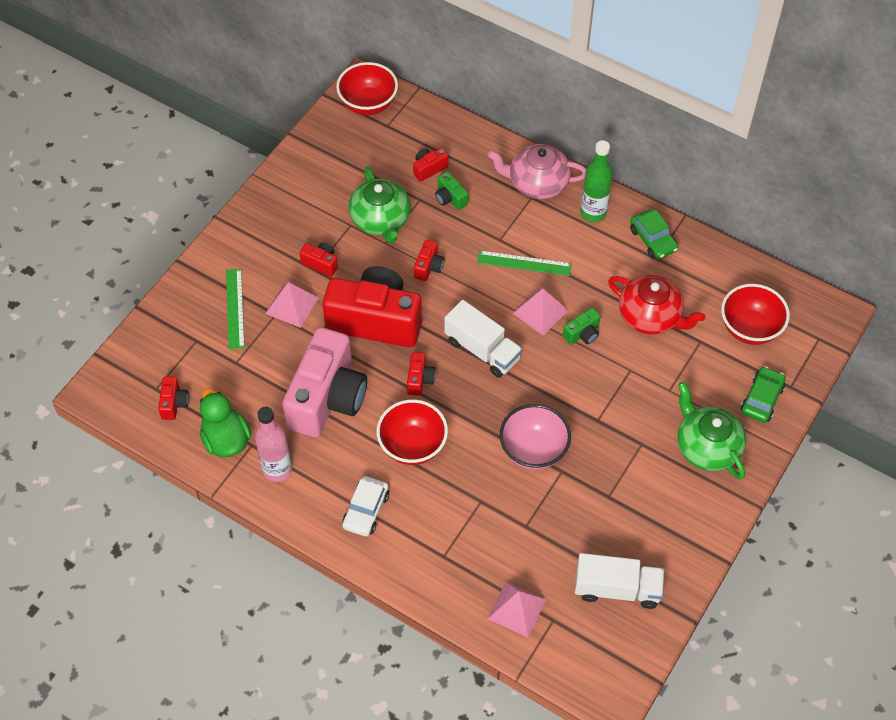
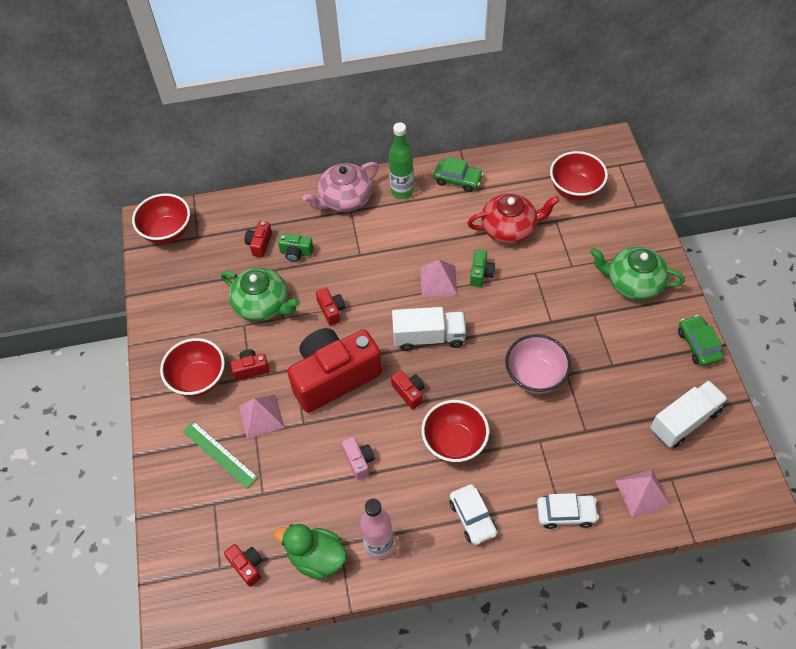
camera: 40 degrees left, 0 degrees up
(275, 240) = (198, 379): none -> red bowl
(327, 398) = (359, 461): pink camera -> pink camera, size x0.40
(439, 570) = (566, 513): none -> white car
(524, 263) = (393, 257): green ruler -> none
(762, 399) = (630, 227): green car -> green car (698, 345)

